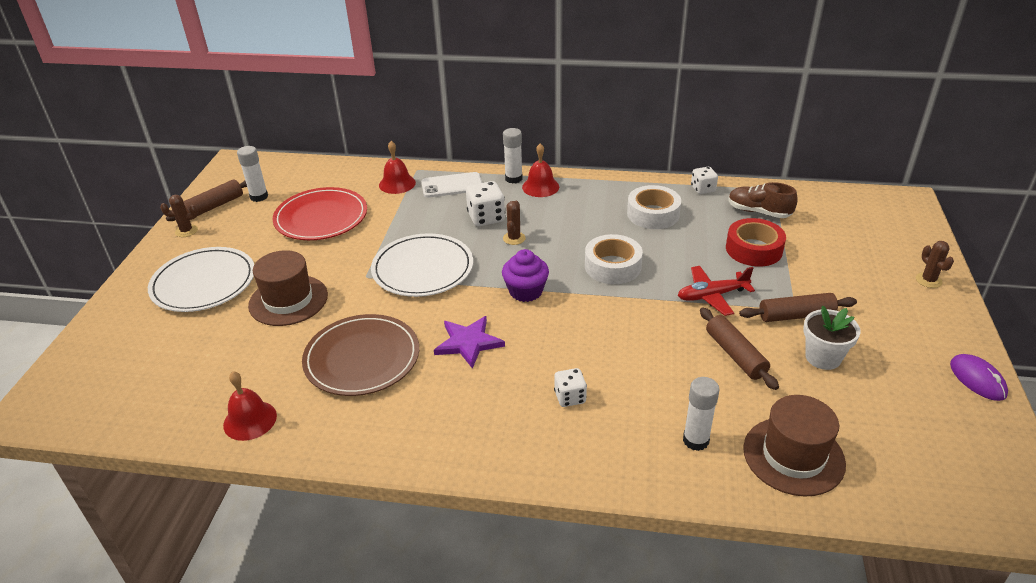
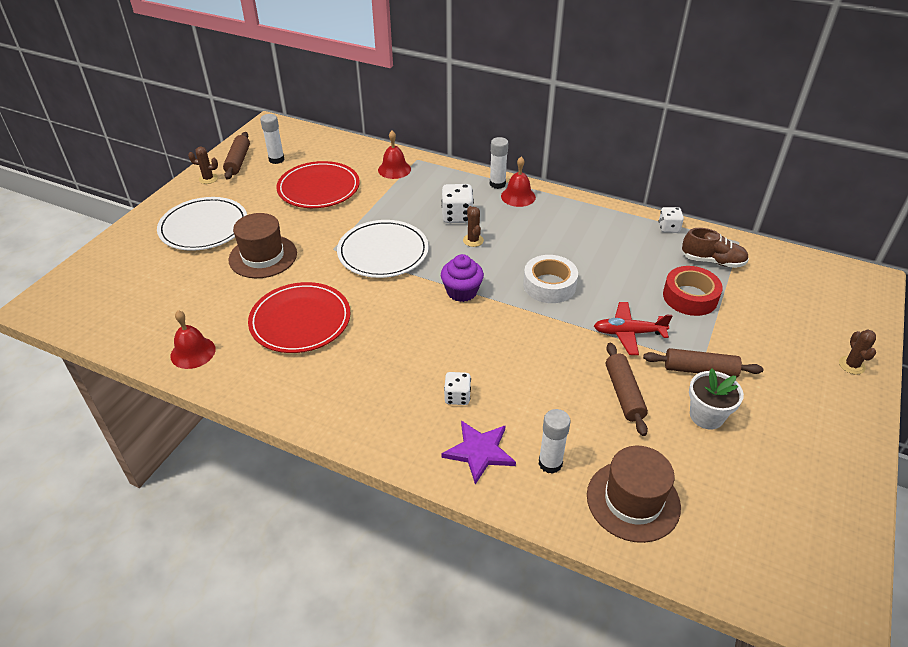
camera: 15 degrees right, 5 degrees up
(214, 206) = (238, 161): brown rolling pin -> brown rolling pin turned 60 degrees counterclockwise
(362, 358) = (300, 320): brown plate -> red plate
(452, 185) = (440, 180): white phone -> none
(468, 343) = (393, 327): purple star -> purple star (479, 452)
(514, 238) = (473, 240): brown cactus -> brown cactus turned 45 degrees counterclockwise
(653, 214) = (609, 243): white tape -> none
(758, 212) = (712, 261): brown shoe -> brown shoe turned 150 degrees clockwise
(977, 379) = (851, 474): purple mouse -> none

